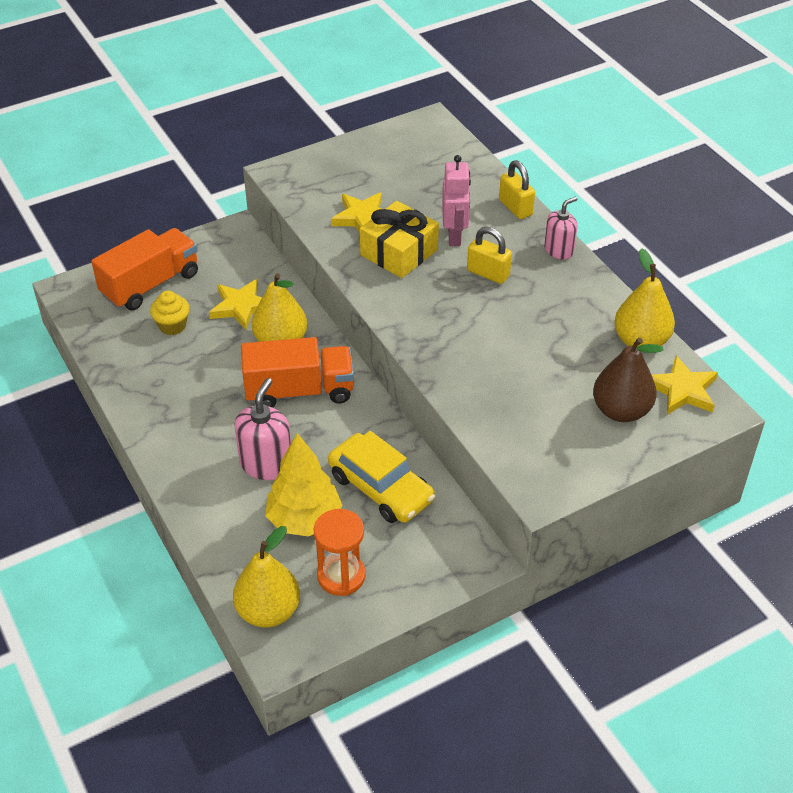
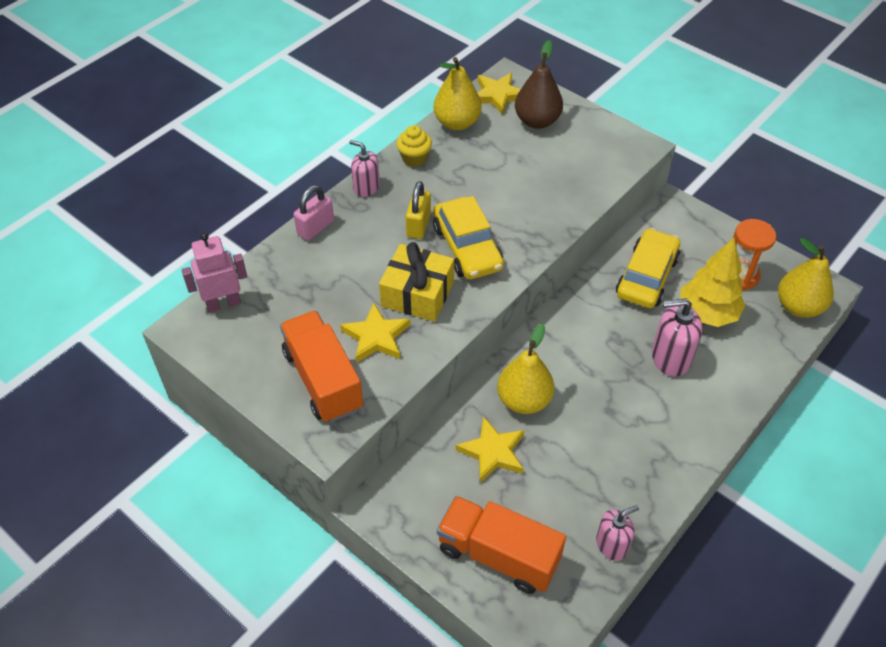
camera: 110 degrees left, 5 degrees up
(112, 351) = (612, 544): none -> pink soap dispenser
(172, 326) = (549, 503): yellow cupcake -> yellow cupcake (414, 158)
(299, 391) = (577, 364): orange truck -> orange truck (323, 380)
(441, 298) = (467, 247): none -> yellow car
(454, 236) = (376, 260): pink robot -> pink robot (223, 303)
(515, 207) = (315, 227): yellow padlock -> pink padlock

